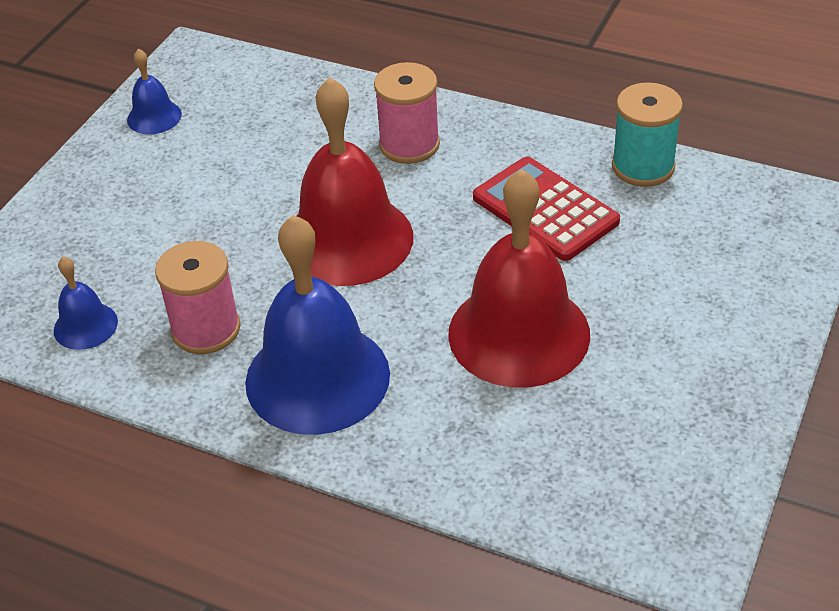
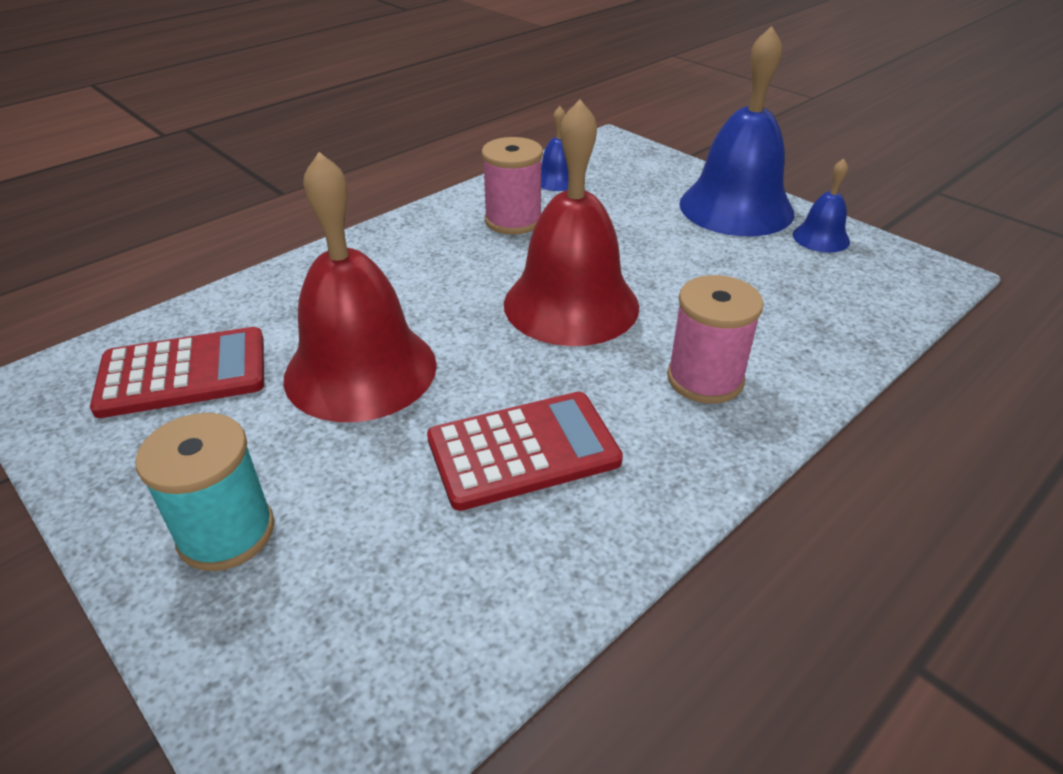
camera: 110 degrees right, 5 degrees down
(317, 377) = (417, 256): blue bell -> blue bell (736, 207)
(601, 451) = (183, 374): none -> red calculator
(643, 167) = (547, 584): turquoise spool -> turquoise spool (226, 533)

